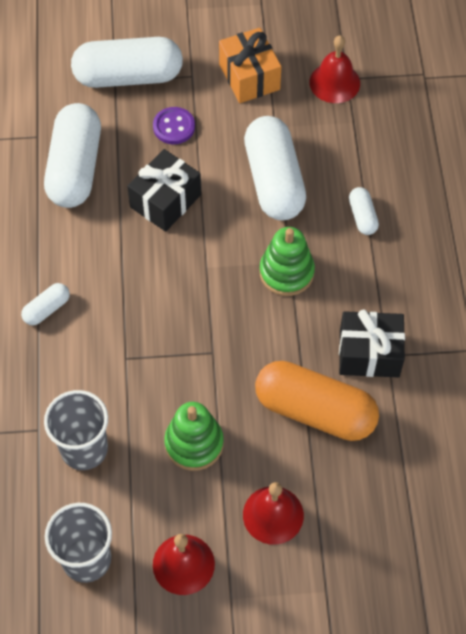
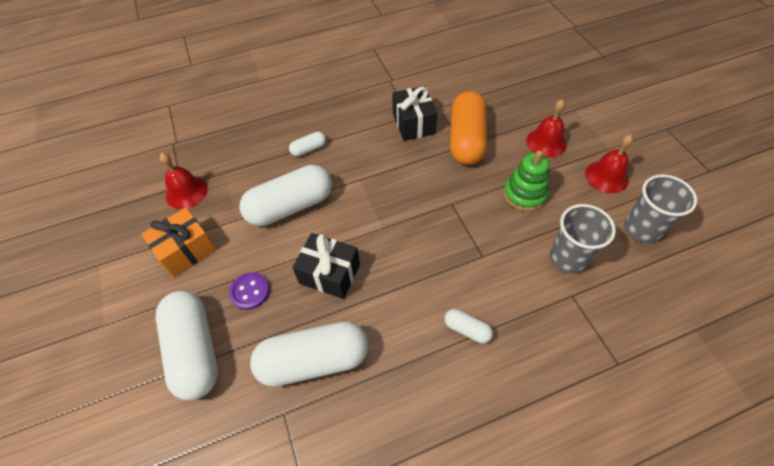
camera: 105 degrees left, 5 degrees down
(286, 272) = (369, 179): green stacking toy -> none

